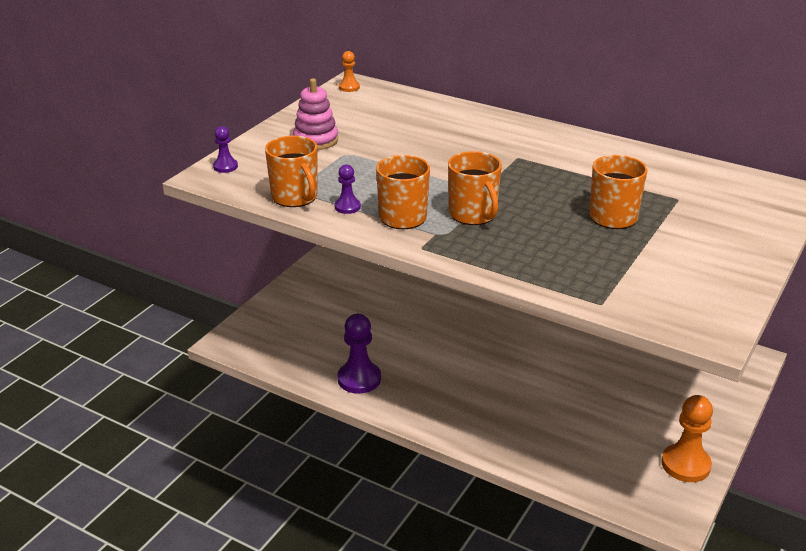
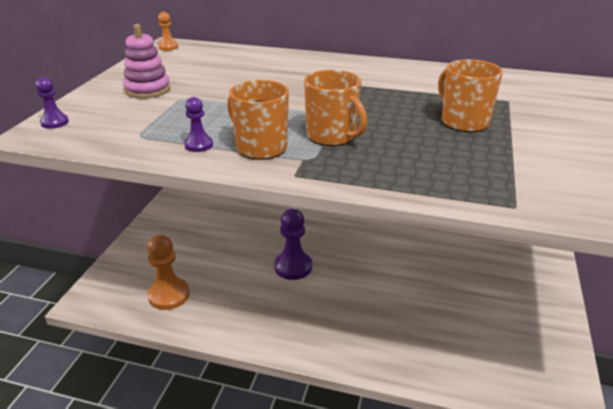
camera: 15 degrees left, 0 degrees up
(295, 197) = (138, 142): orange mug -> none
(359, 379) = (225, 316): purple pawn -> purple pawn (293, 267)
(685, 464) = (550, 345): orange pawn -> orange pawn (169, 295)

